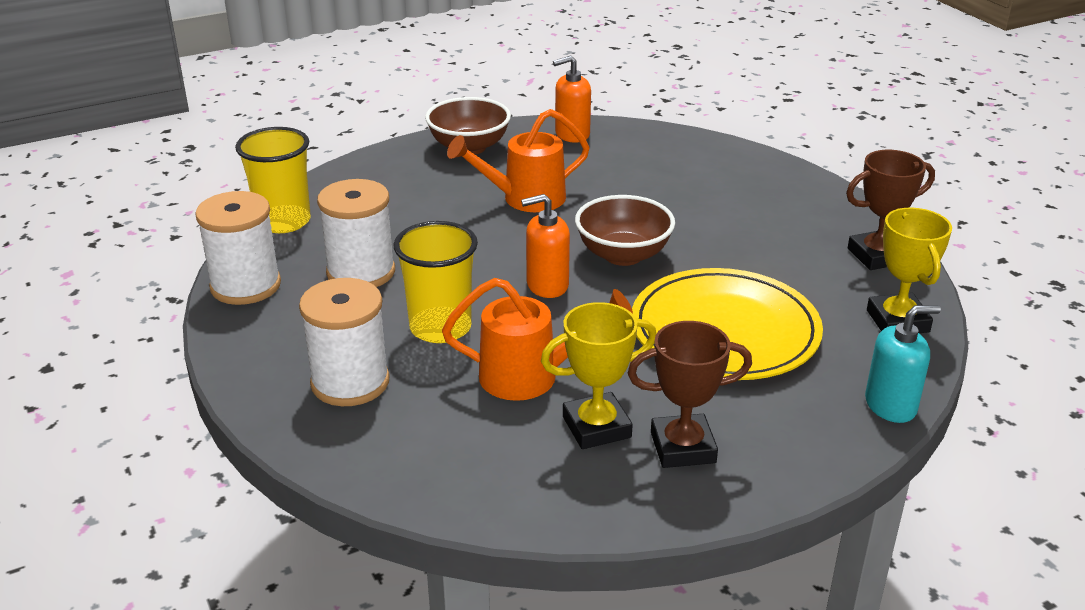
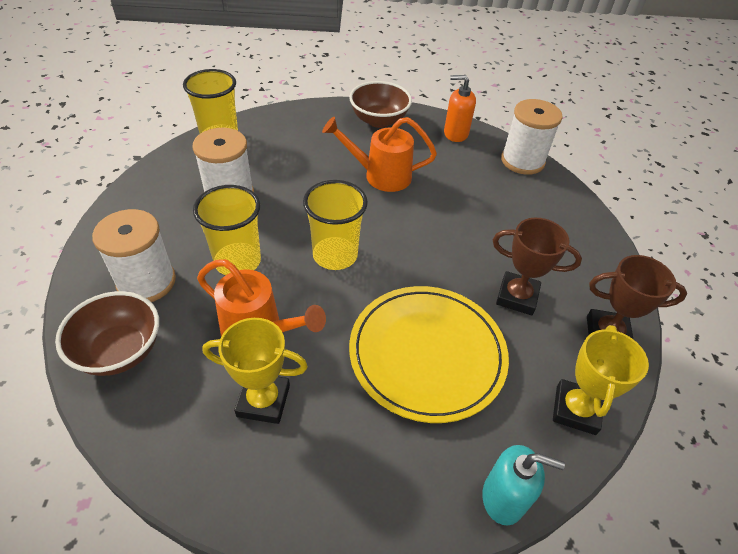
camera: 25 degrees right, 15 degrees up
(245, 286) = (156, 178): white spool -> white spool (522, 161)
(547, 285) = (335, 255): orange soap dispenser -> yellow cup
(623, 255) = (408, 250): brown bowl -> brown bowl (120, 351)
(683, 447) = (307, 454): brown trophy -> brown trophy (517, 297)

